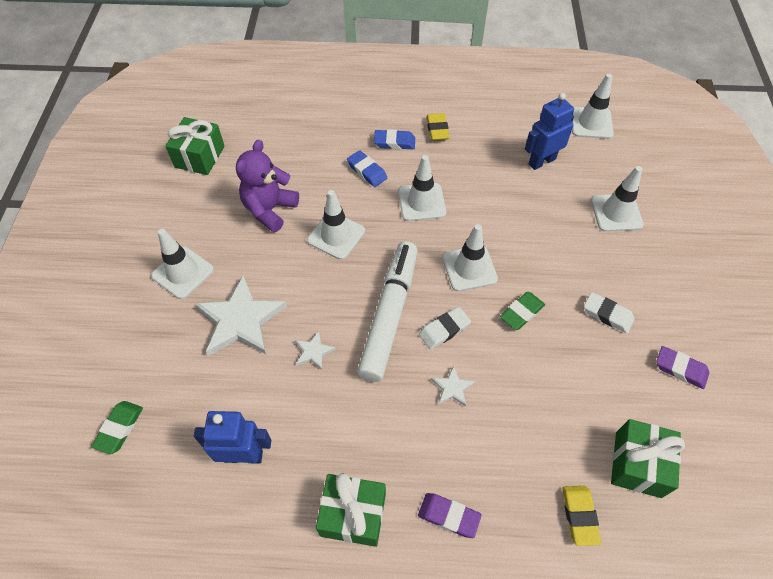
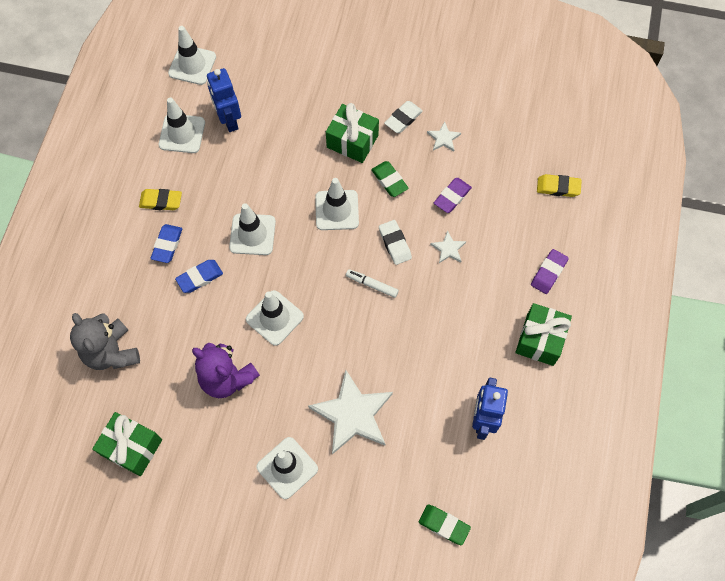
camera: 80 degrees left, 10 degrees up
(284, 126) = (111, 352): none -> grey teddy bear
(313, 351) = (396, 353): white star -> white star (443, 138)
(389, 315) = (372, 285): white marker -> white marker, size x0.40
(616, 213) = (303, 79): white traffic cone -> white traffic cone (182, 133)
(638, 464) = (526, 139): green gift -> green gift (352, 141)
(680, 369) = (458, 86): purple eraser -> purple eraser (452, 197)

